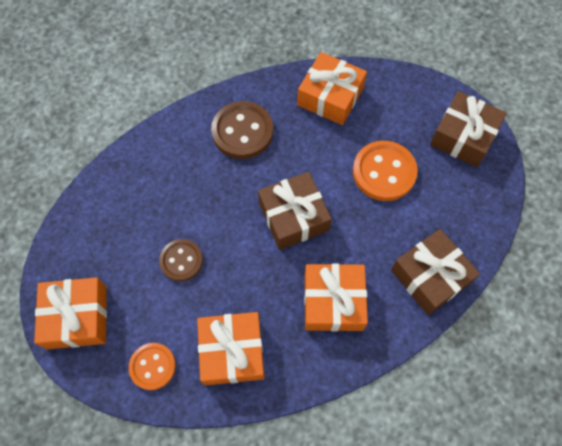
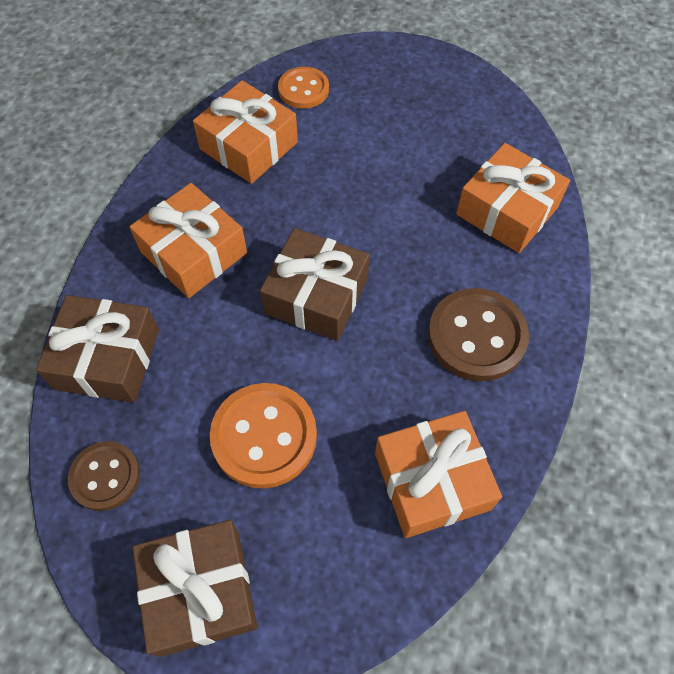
camera: 135 degrees right, 5 degrees down
(77, 317) = (406, 72): orange gift -> orange gift (507, 211)
(181, 261) = (377, 171): brown button -> brown button (105, 476)

